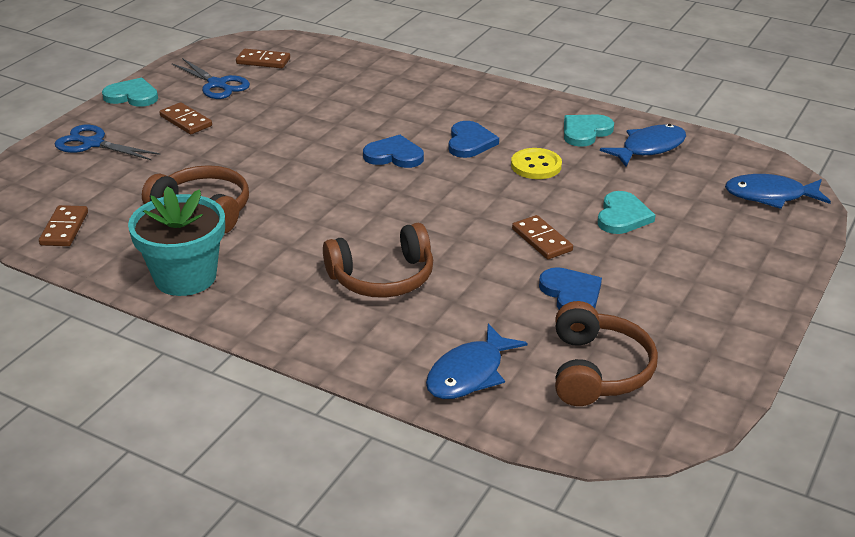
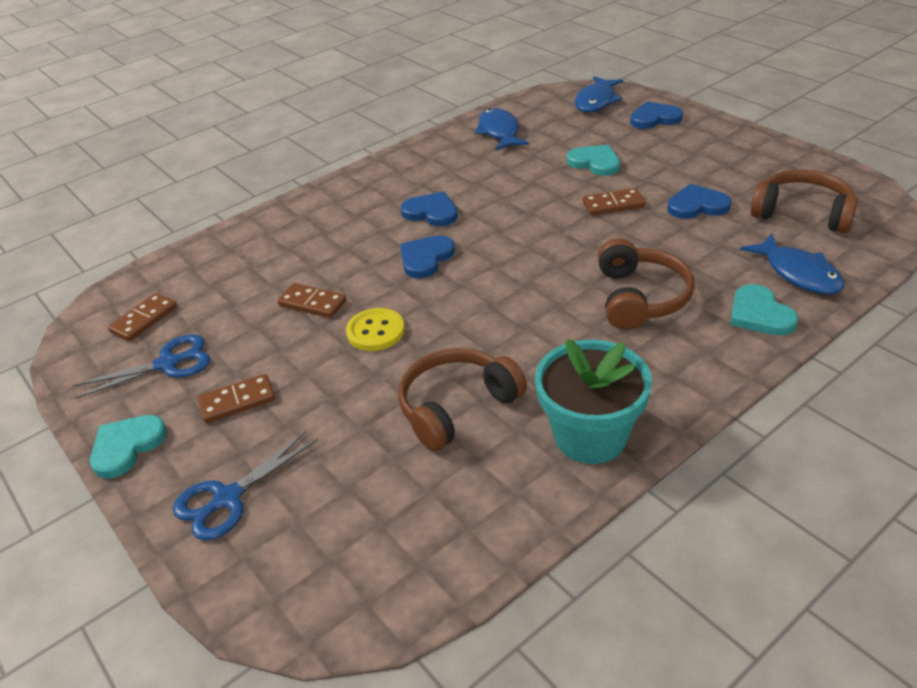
camera: 65 degrees left, 5 degrees up
(64, 228) = (432, 544): brown domino -> brown domino (312, 303)
(536, 166) = (494, 186): yellow button -> yellow button (375, 331)
(585, 132) = (454, 154): turquoise heart -> turquoise heart (759, 314)
(758, 242) = (654, 118): none -> blue heart

